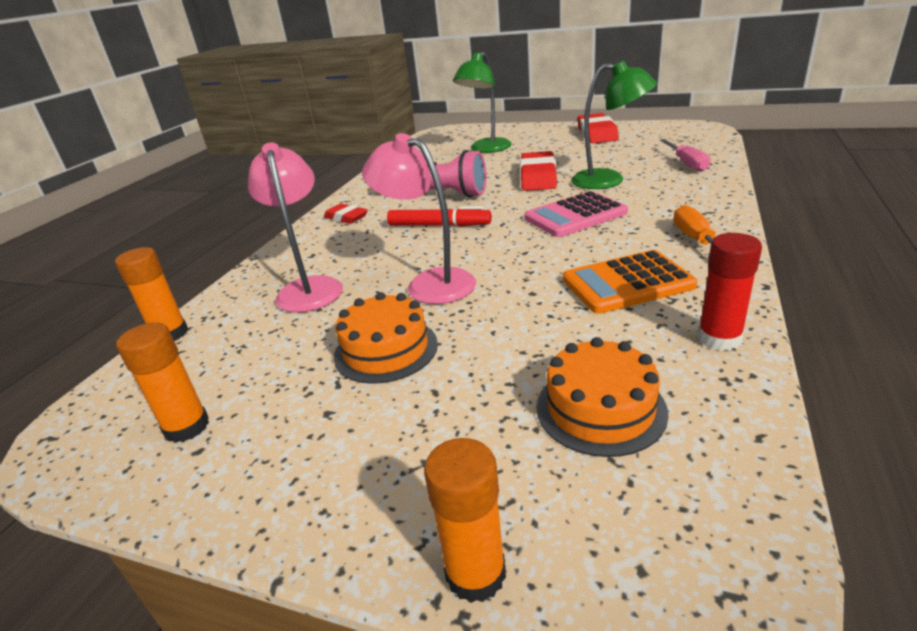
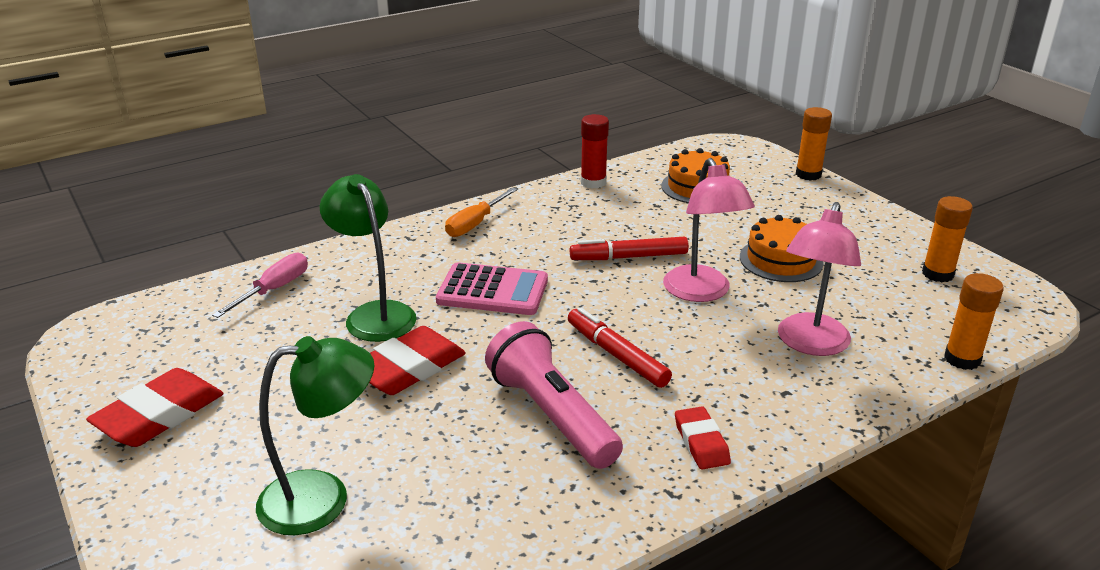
camera: 145 degrees left, 0 degrees up
(528, 280) = (629, 257): none -> red marker
(627, 283) = (576, 224): orange calculator -> none

